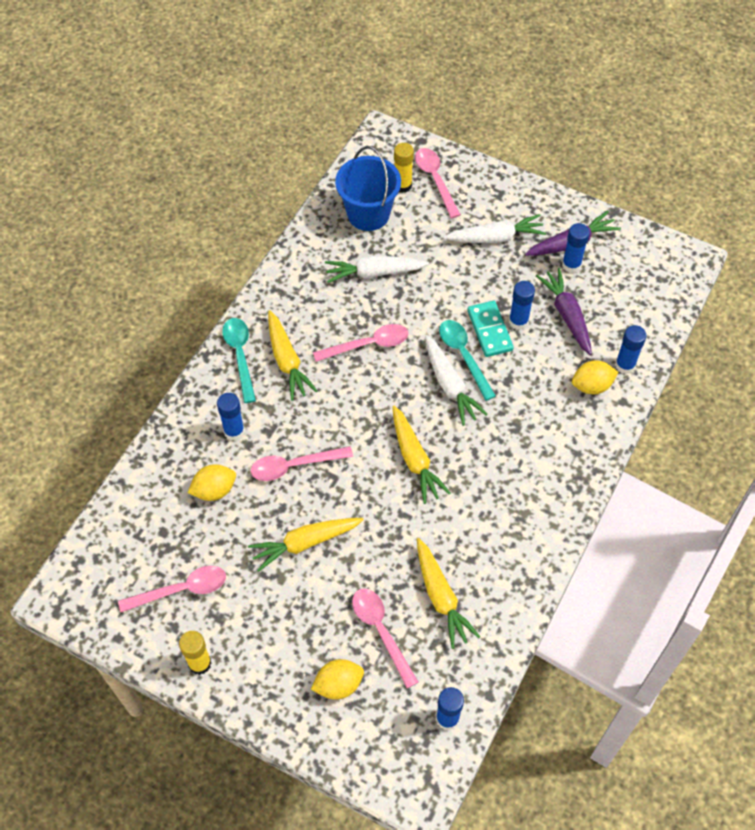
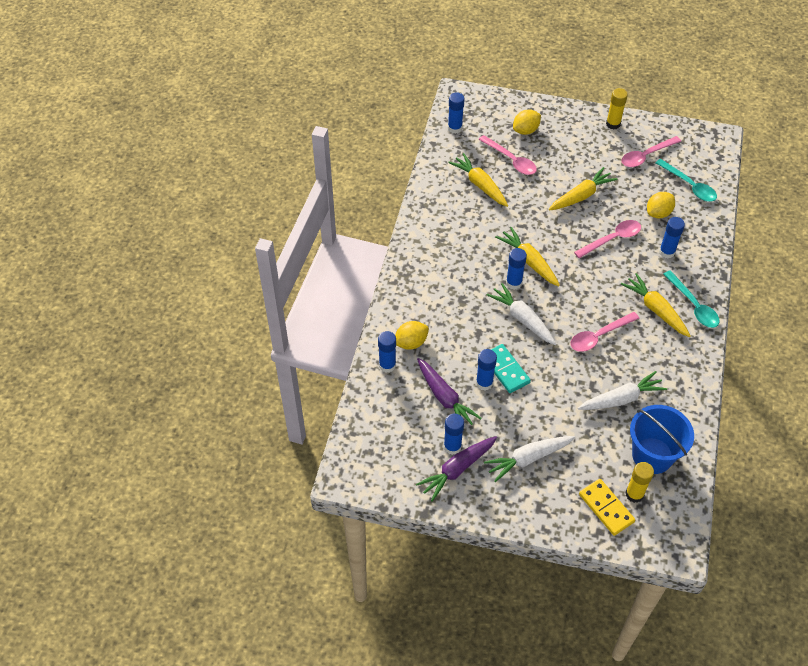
camera: 165 degrees right, 5 degrees down
(435, 180) = (606, 508): pink spoon -> yellow domino
(444, 434) = (514, 283): none -> blue glue stick
(463, 356) = (519, 344): turquoise spoon -> turquoise spoon (689, 185)

